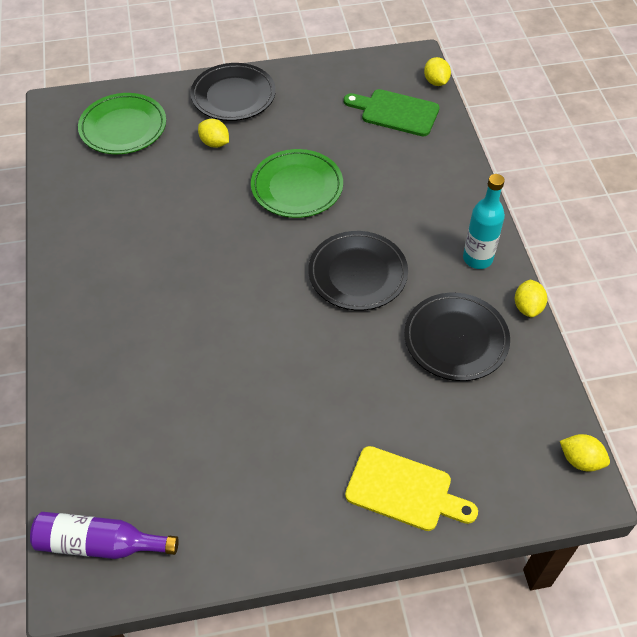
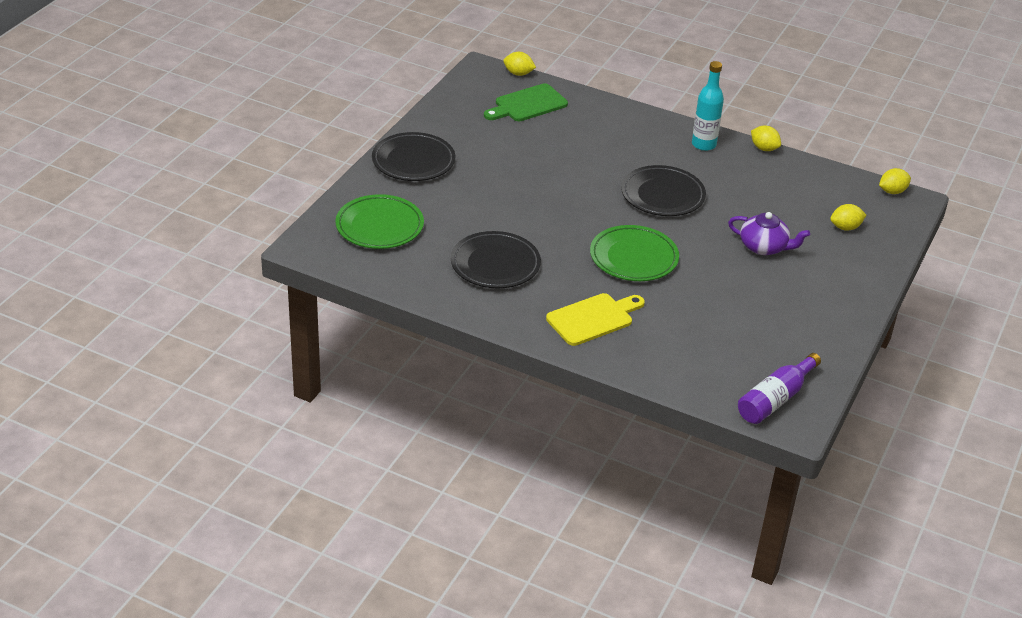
camera: 55 degrees left, 15 degrees down
(214, 143) = (456, 193): yellow lemon -> yellow lemon (845, 227)
(297, 187) = (550, 180): green plate -> green plate (633, 258)
(354, 398) = (764, 247): none -> purple teapot
(404, 491) = (852, 262): yellow cutting board -> yellow cutting board (593, 318)
(456, 339) = (760, 187): black plate -> black plate (495, 264)

